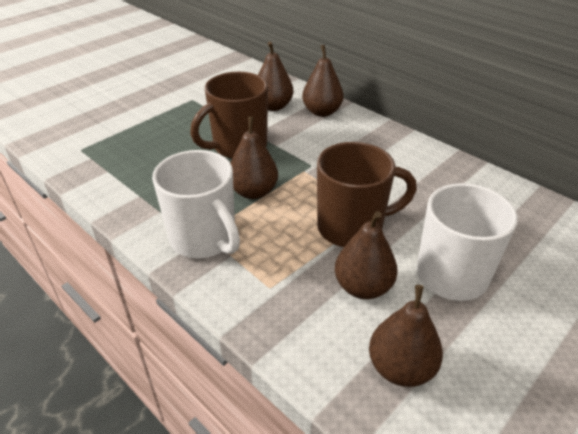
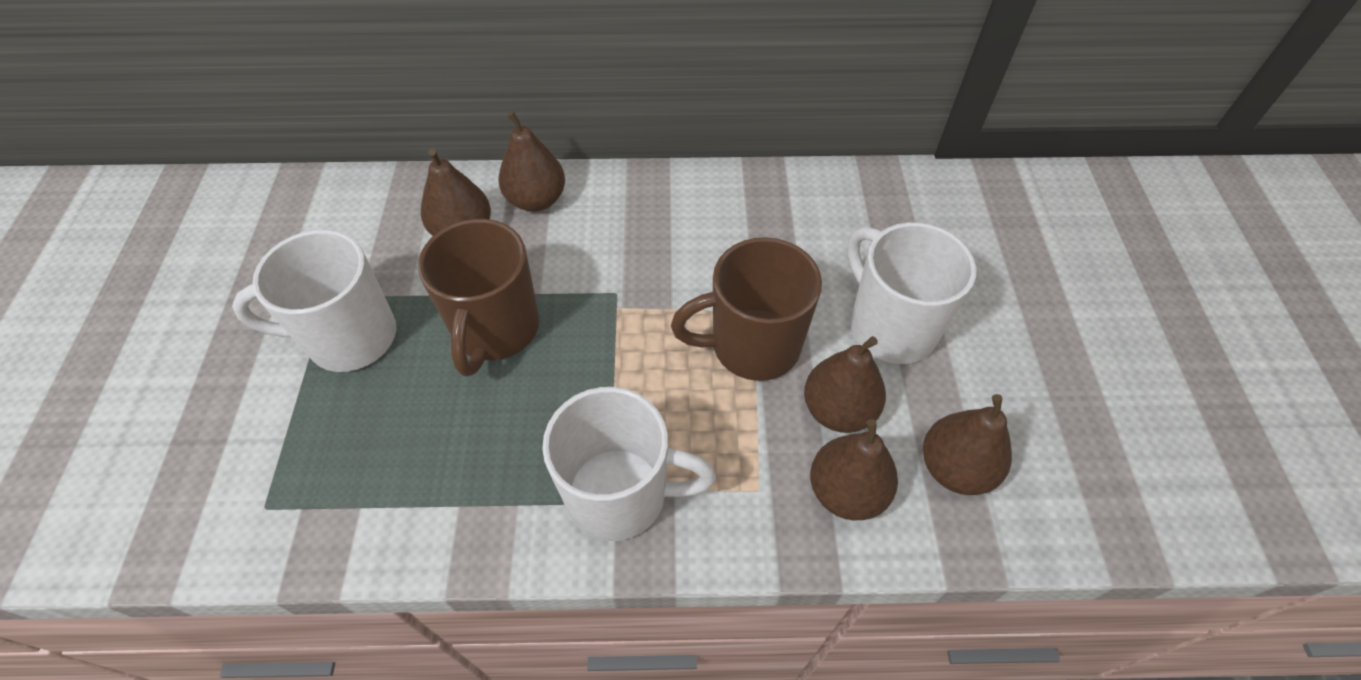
camera: 45 degrees left, 15 degrees up
(181, 116) = (349, 338): none -> white mug
(253, 192) = (596, 383): brown pear -> brown pear (846, 491)
(352, 228) = (752, 346): brown mug -> brown mug turned 135 degrees counterclockwise

